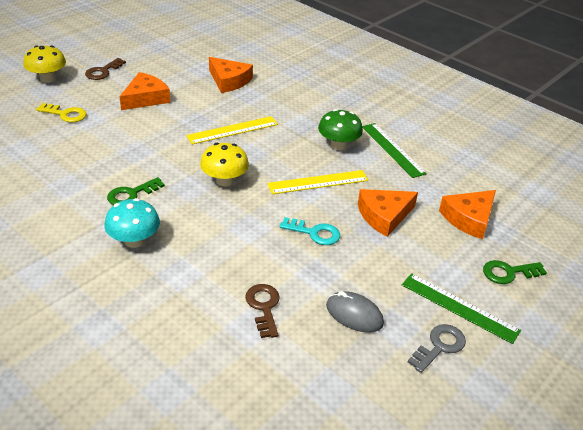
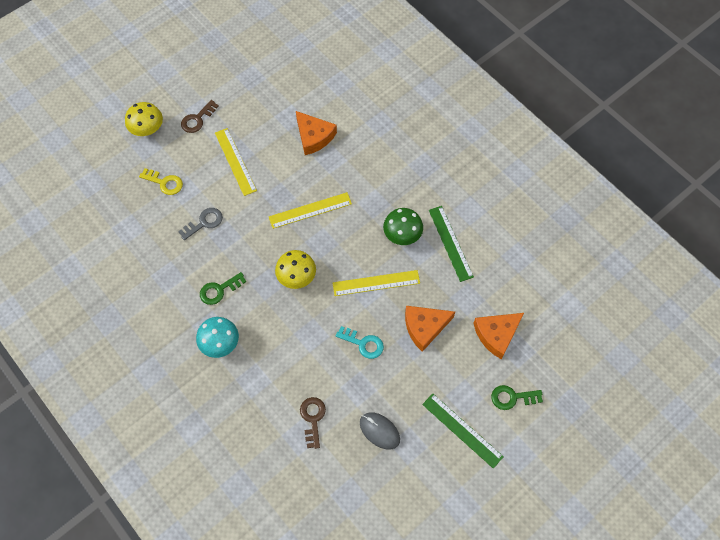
camera: 10 degrees right, 25 degrees up
(145, 98) = (235, 161): orange cheese -> yellow ruler
(439, 346) = (437, 466): grey key -> grey key (204, 222)

